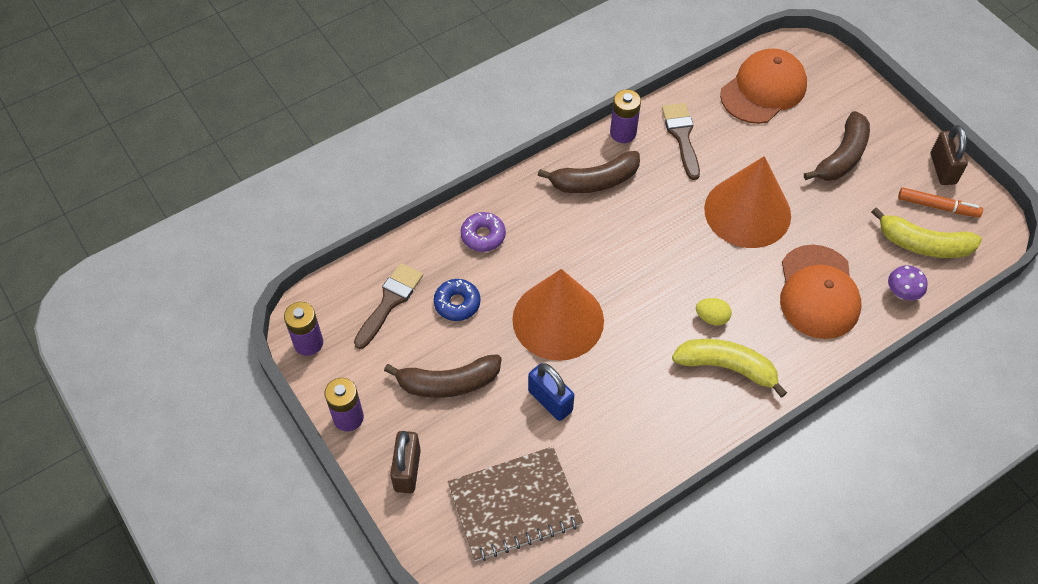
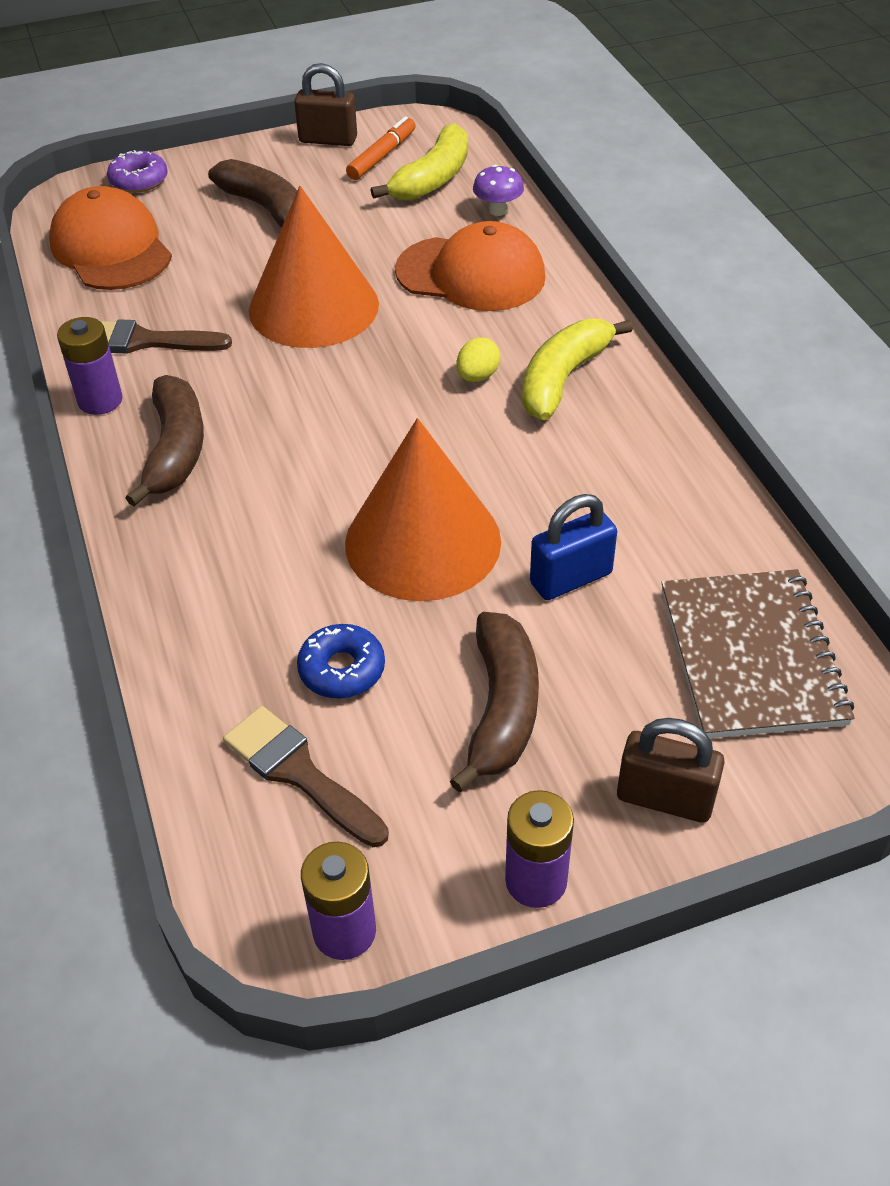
camera: 75 degrees left, 10 degrees down
(483, 236) = (215, 609): purple donut -> purple donut (139, 180)

